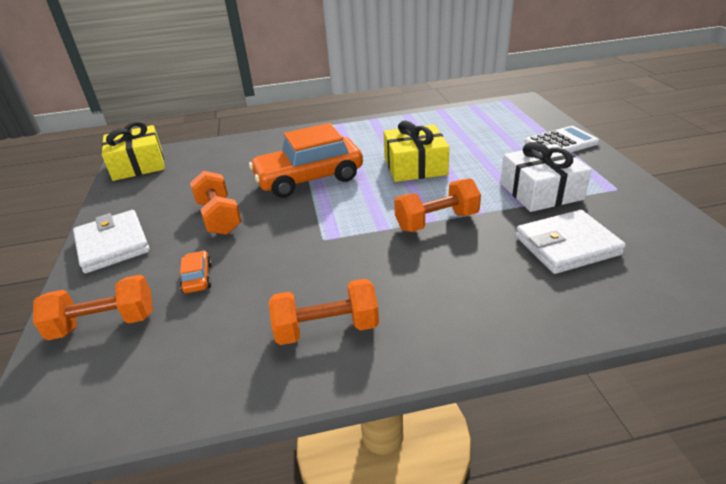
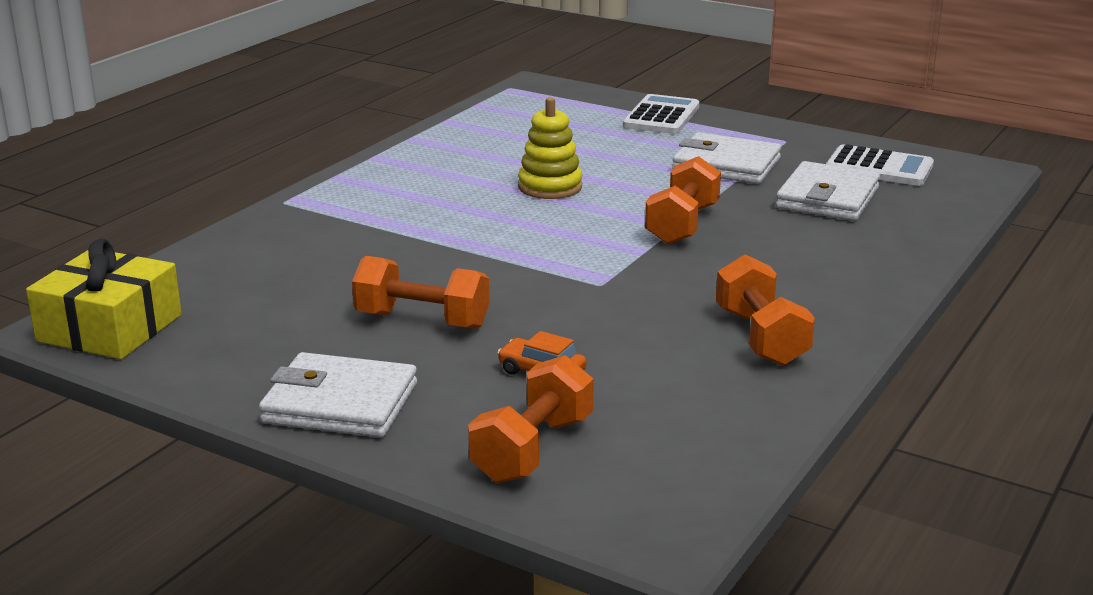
camera: 50 degrees left, 10 degrees down
(309, 178) = (445, 243): orange car -> none
(326, 328) = (761, 337): orange dumbbell -> orange dumbbell turned 45 degrees counterclockwise
(415, 166) = (550, 187): yellow gift -> yellow stacking toy
(540, 191) = (726, 165): white gift -> white wallet
(654, 238) = (879, 168): none -> white calculator

